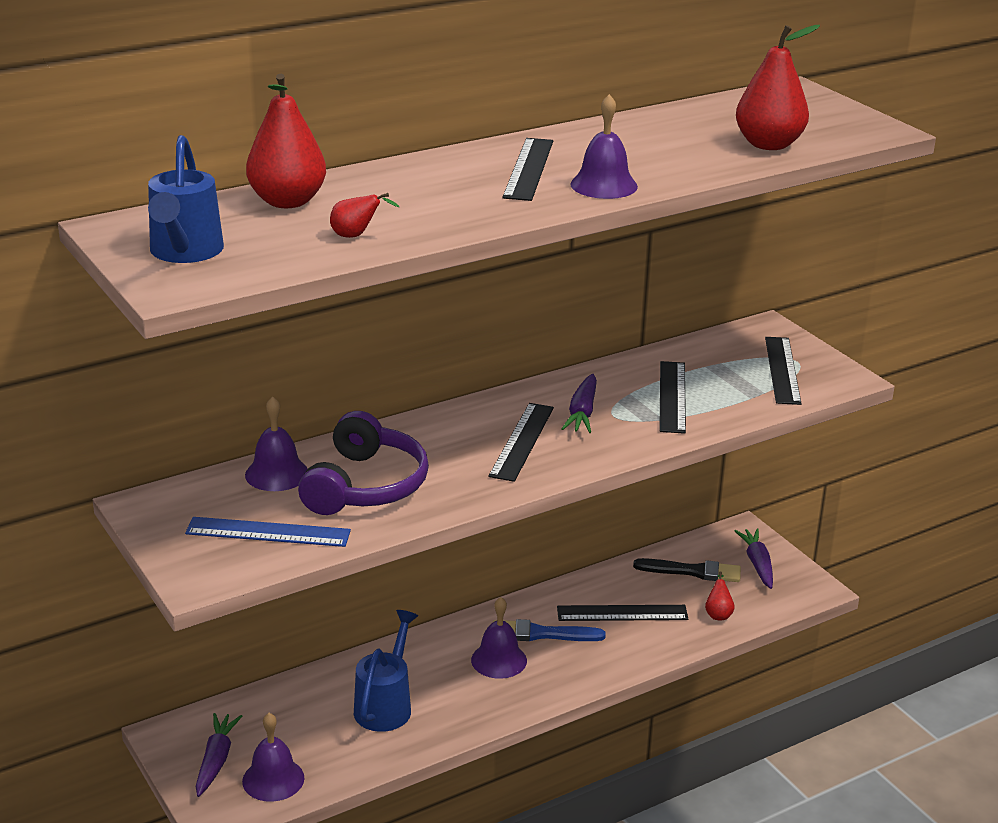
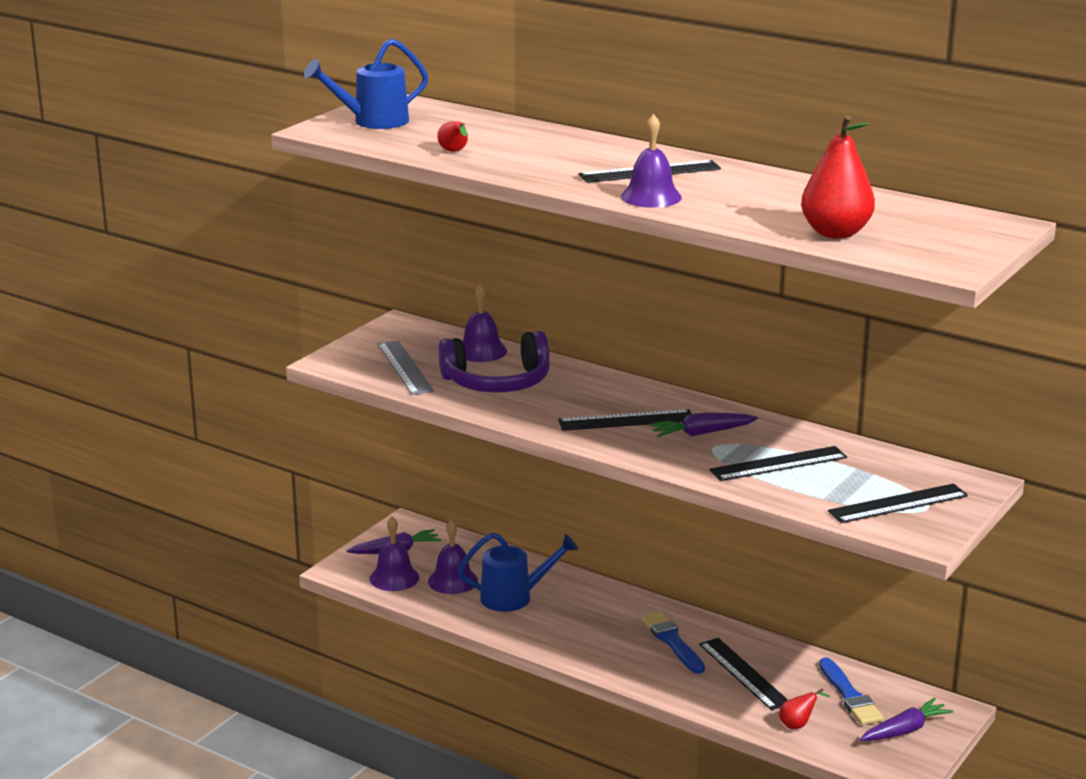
camera: 65 degrees right, 5 degrees down
(268, 532) = (405, 367): blue ruler -> grey ruler
(287, 201) = (488, 126): red pear -> none
(499, 660) = (617, 630): purple bell -> purple bell (453, 581)
(692, 571) = (850, 696): black brush -> blue brush

